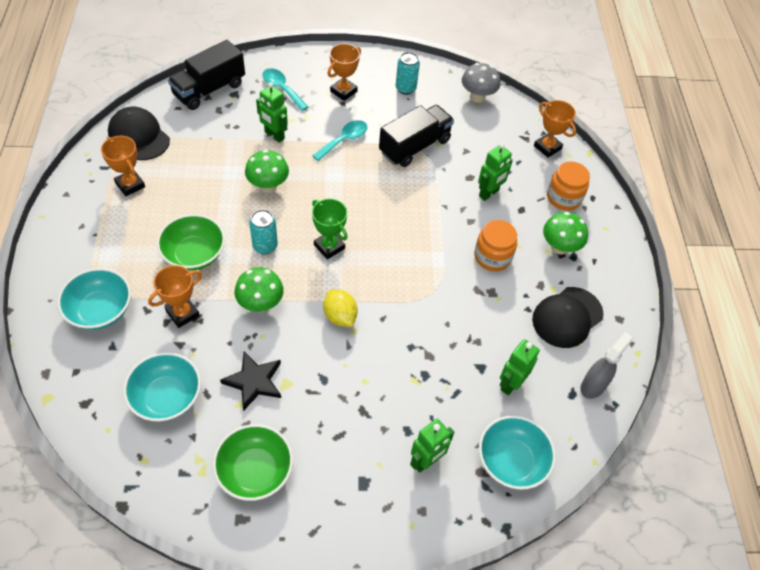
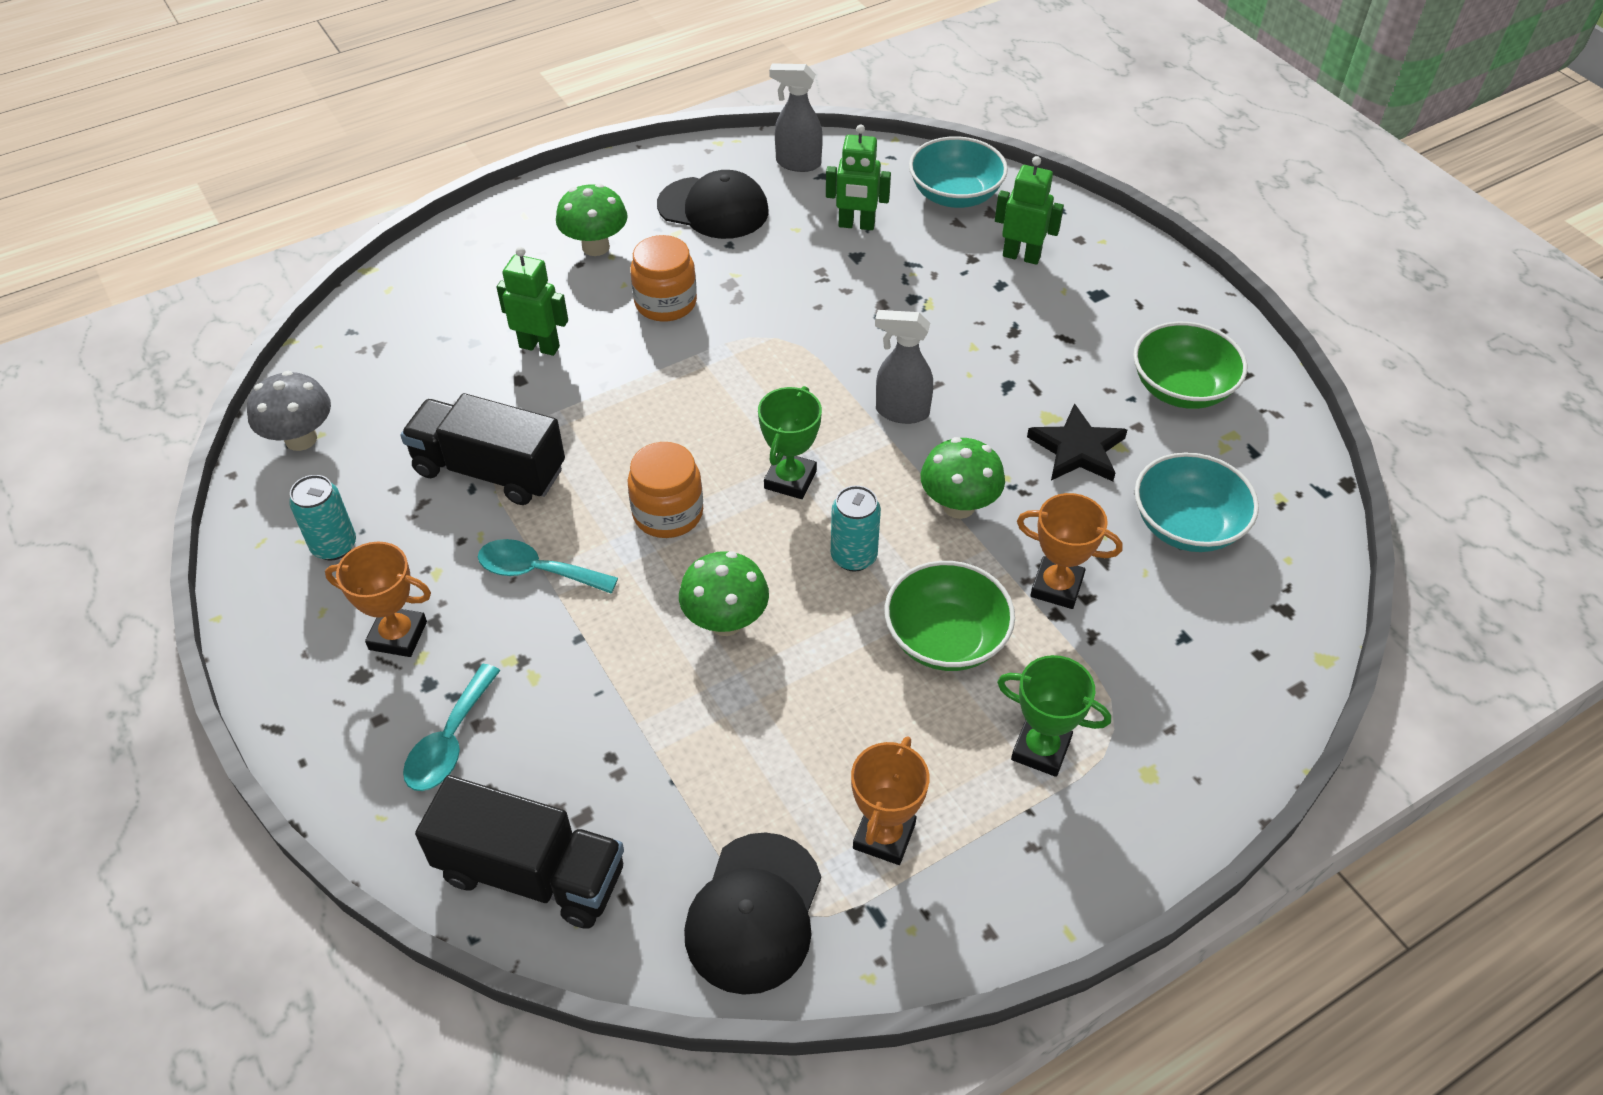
camera: 115 degrees left, 5 degrees down
(100, 310) = (1148, 694): turquoise bowl -> none
(115, 254) = (1041, 749): none -> green trophy
(274, 135) = (595, 680): green robot -> none
(340, 316) = (901, 412): yellow lemon -> grey spray bottle
(547, 147) = (385, 316): orange trophy -> none
(563, 198) = (491, 269): orange jar -> orange jar (668, 513)

